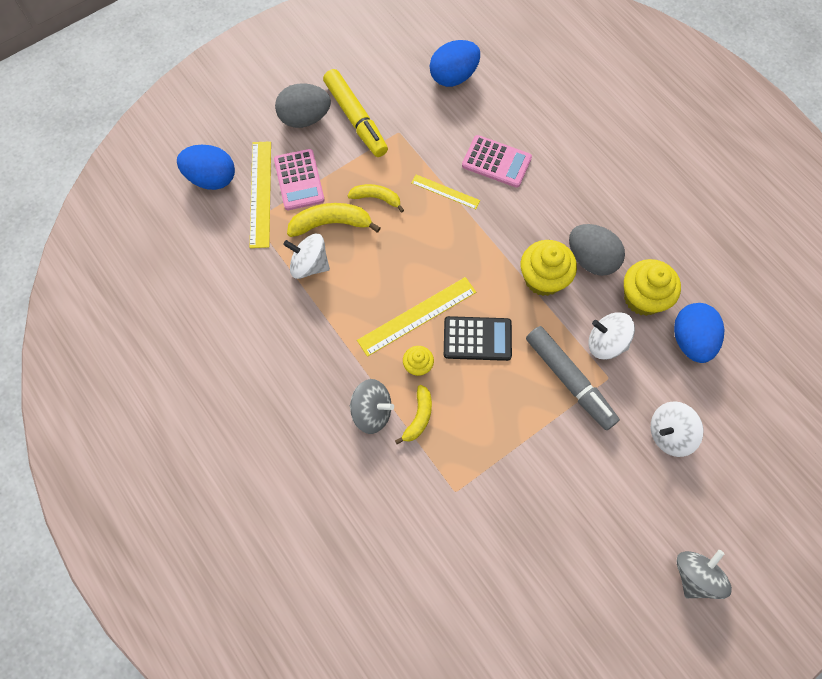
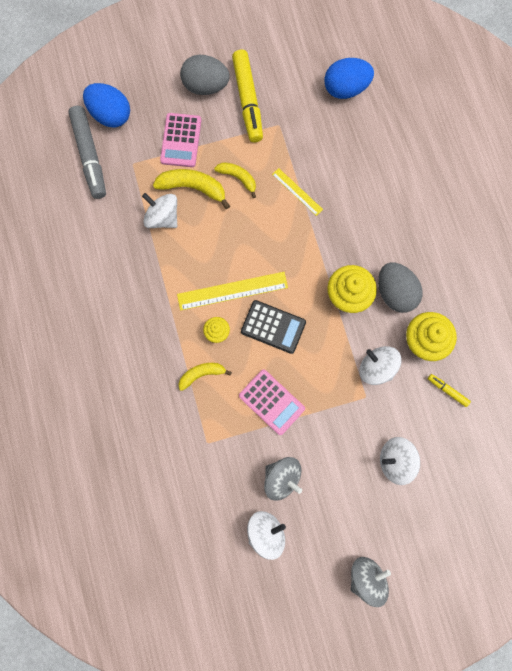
camera: 20 degrees right, 10 degrees up
(260, 193) = (145, 142): yellow ruler -> none
(372, 411) = (167, 356): grey spinning top -> grey spinning top (282, 477)
(418, 417) = (202, 374): yellow banana -> yellow banana turned 150 degrees counterclockwise
(496, 162) = (350, 179): pink calculator -> pink calculator (271, 402)
(562, 568) = (266, 532): none -> white spinning top
(569, 380) = (333, 388): grey marker -> grey marker (90, 156)
(691, 340) = (447, 390): blue egg -> yellow marker

